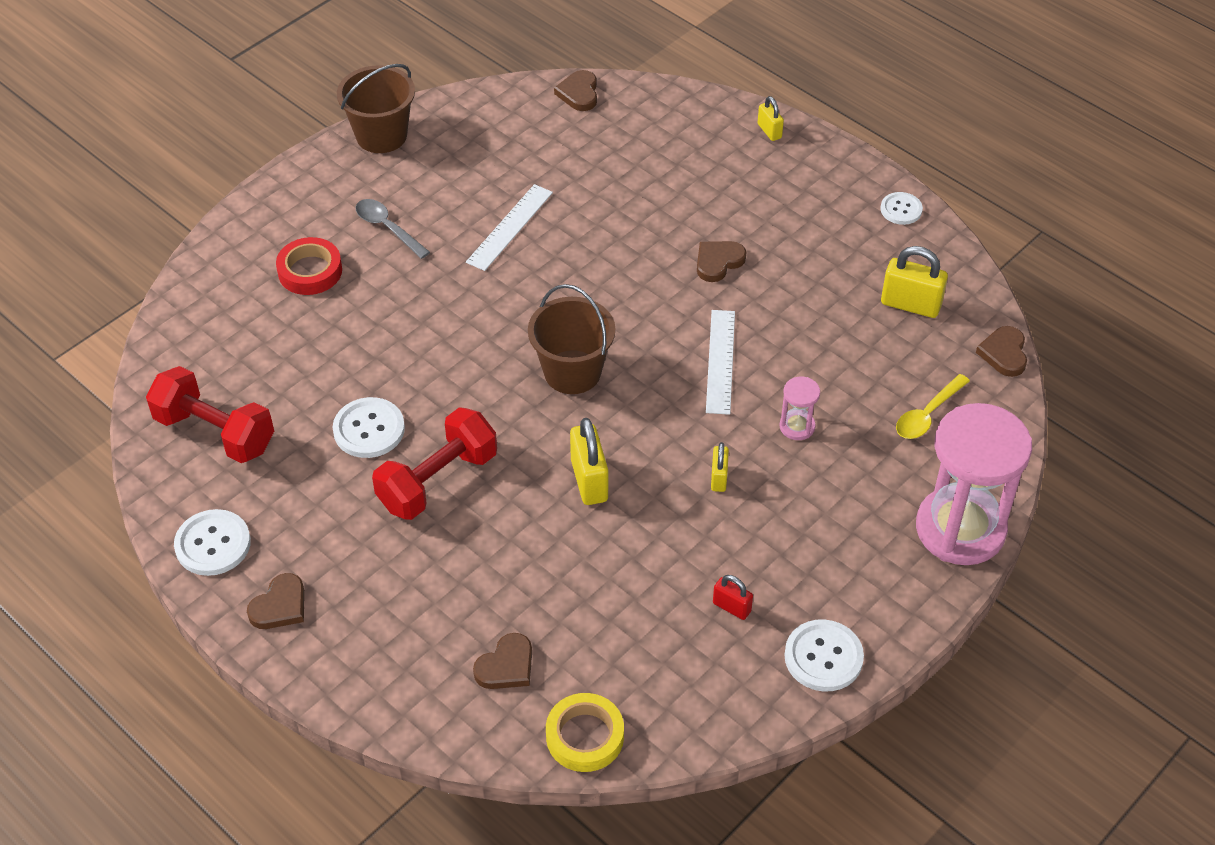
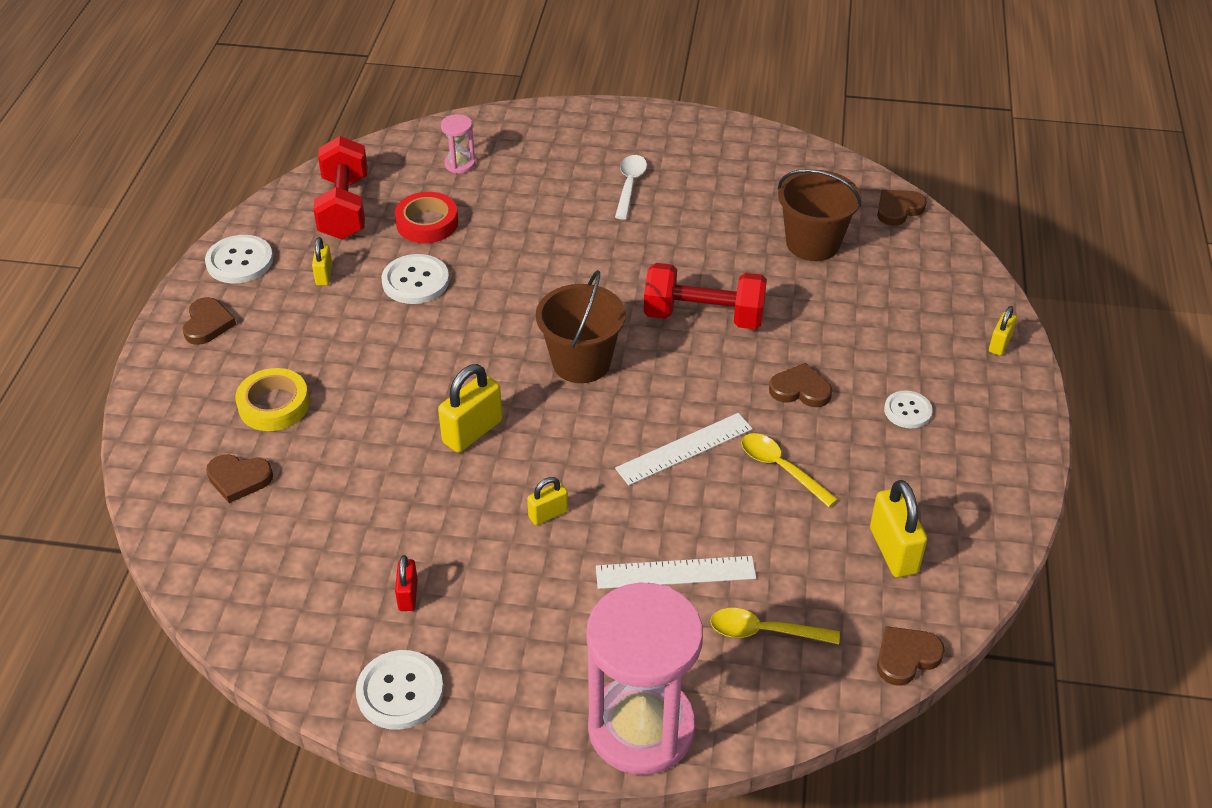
camera: 55 degrees right, 5 degrees down
(280, 606) = (208, 324): brown heart -> brown heart turned 90 degrees counterclockwise
(296, 490) = (324, 275): none -> yellow padlock
(310, 271) = (544, 171): red tape -> red tape (427, 223)
(381, 135) = (722, 133): brown bucket -> brown bucket (813, 243)
(387, 228) = (629, 185): grey spoon -> white spoon
(438, 481) = (396, 344): red dumbbell -> red dumbbell (703, 317)
(509, 227) = (702, 247): white ruler -> white ruler (675, 572)
(585, 736) = (199, 564): yellow tape -> yellow tape (274, 405)
(786, 318) = (781, 468): none -> yellow spoon
(797, 426) = (657, 539): pink hourglass -> pink hourglass (460, 164)
(901, 209) = (1010, 484): white button -> white button (907, 411)

